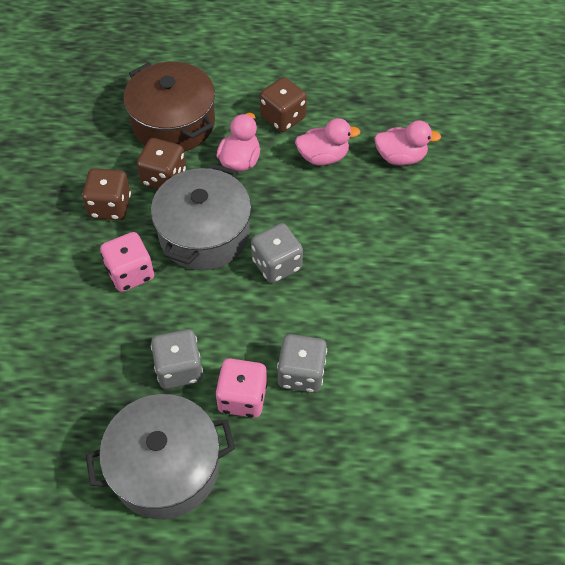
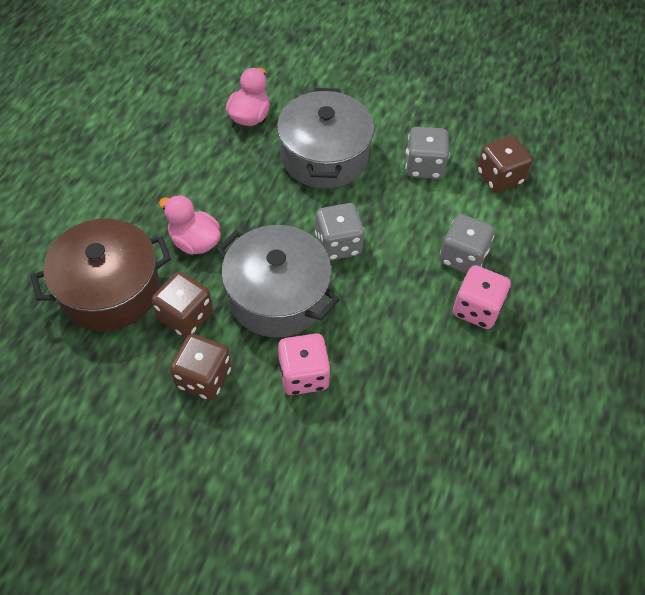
camera: 75 degrees left, 0 degrees up
(165, 467) = (535, 388): grey pot -> grey pot (324, 156)
(179, 369) = (433, 354): grey dice -> grey dice (424, 166)
(283, 117) = (154, 191): brown dice -> brown dice (499, 177)
(323, 157) = (222, 173): pink duck -> none

